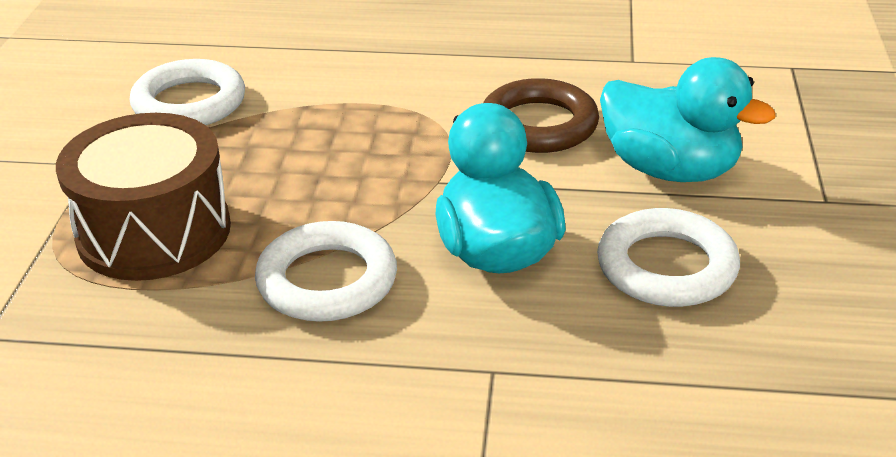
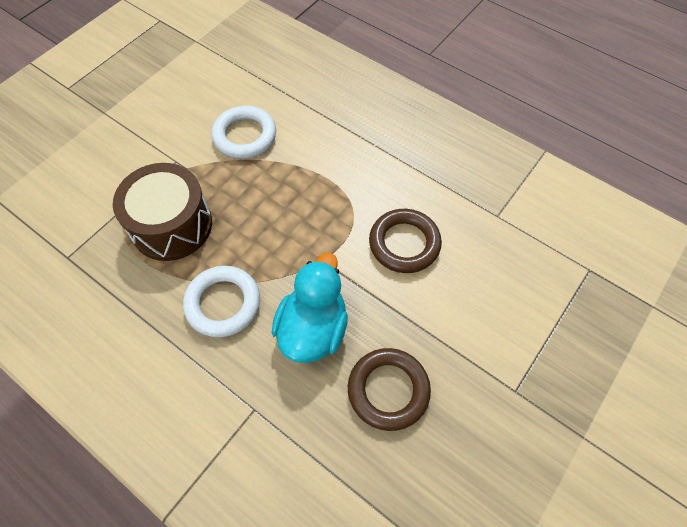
camera: 30 degrees right, 25 degrees up
(666, 267) = (388, 390): white ring -> brown ring
(670, 170) = (447, 318): turquoise duck -> none

